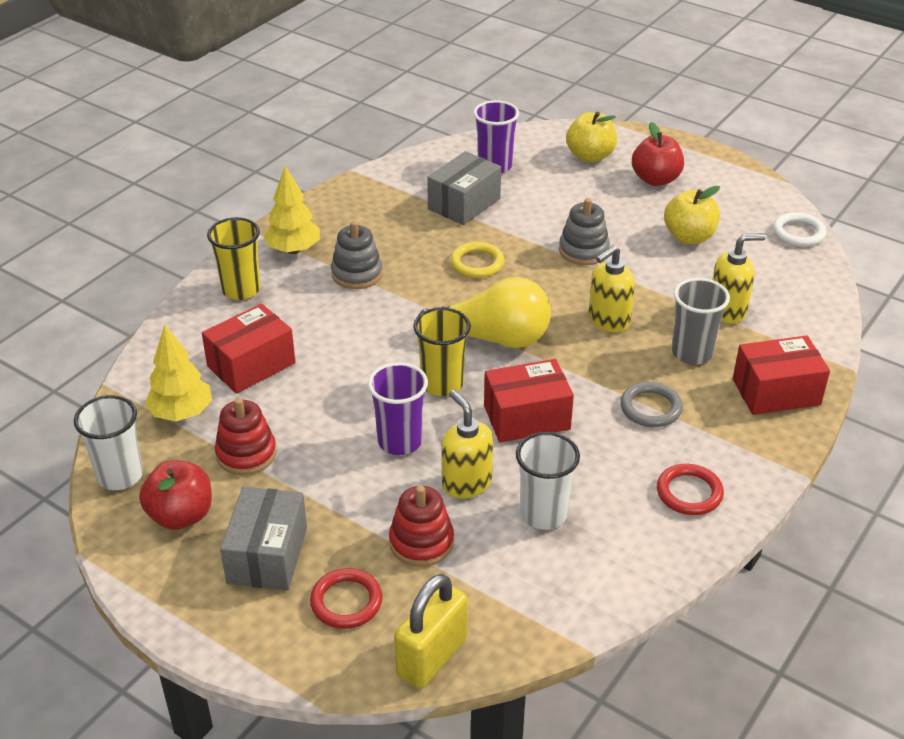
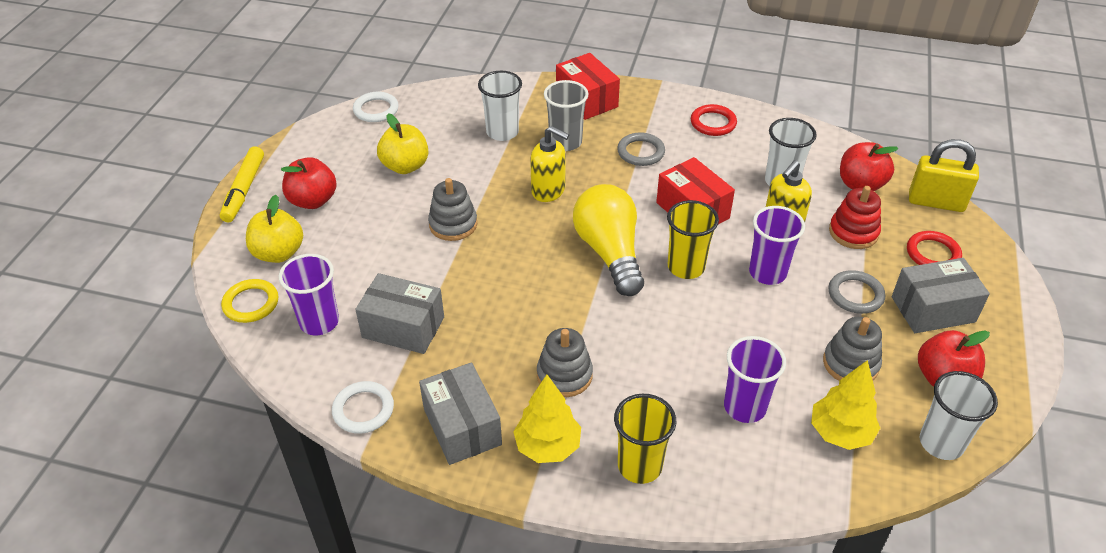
camera: 110 degrees left, 5 degrees up
(246, 454) = (850, 364): red stacking toy -> grey stacking toy
(251, 365) = (745, 407): red box -> purple cup
(328, 499) = (855, 295): none -> grey ring
(342, 214) = (462, 426): none -> grey box
(390, 175) = (363, 410): none -> white ring
(477, 263) = (504, 290): yellow ring -> yellow ring (251, 303)
(502, 591) = (860, 185): none -> red apple
(687, 147) = (244, 190): none -> yellow marker
(727, 311) = (502, 132): yellow soap dispenser -> white cup

